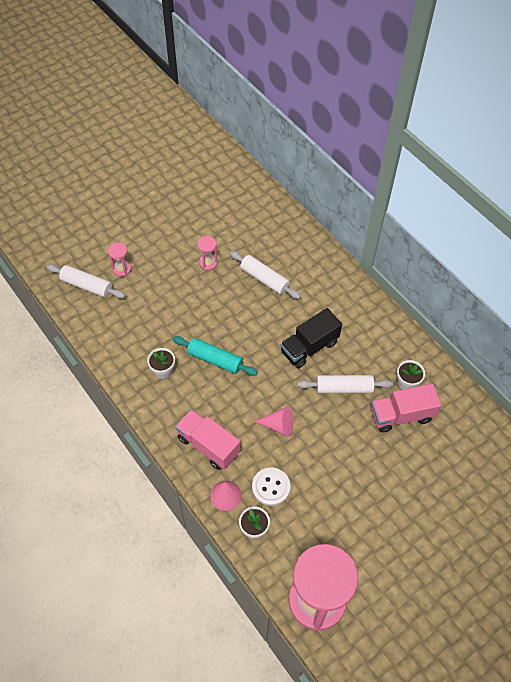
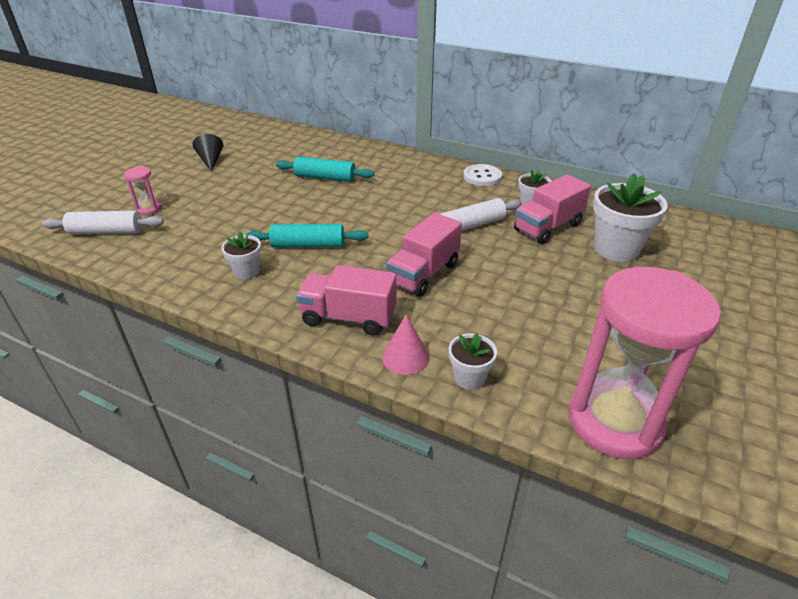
camera: 25 degrees left, 20 degrees down
(186, 219) = (211, 161): none -> black cone
(208, 263) = (254, 182): pink hourglass -> none
(264, 279) = (325, 177): white rolling pin -> turquoise rolling pin
(271, 487) = (458, 329): white button -> white button (482, 177)
(278, 425) = (423, 274): pink cone -> pink truck
(309, 347) = (409, 208): black truck -> none
(435, 462) = (616, 249): none -> white flower pot

